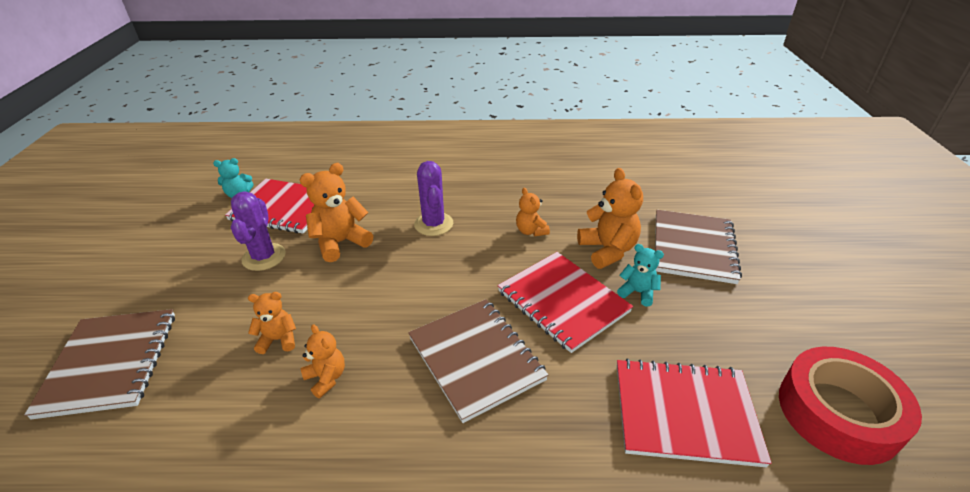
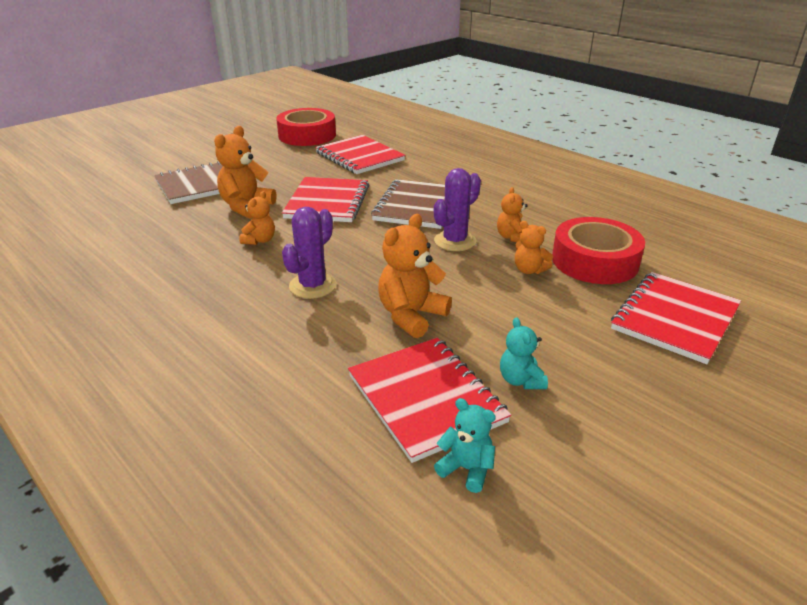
camera: 135 degrees left, 5 degrees down
(110, 363) = (675, 318): brown notebook -> red notebook
(211, 398) = (594, 261): none -> red tape
(264, 257) = (496, 343): purple cactus -> purple cactus (455, 241)
(341, 243) = (411, 316): orange teddy bear -> orange teddy bear turned 120 degrees clockwise
(638, 292) = (282, 186): turquoise teddy bear -> turquoise teddy bear (521, 380)

